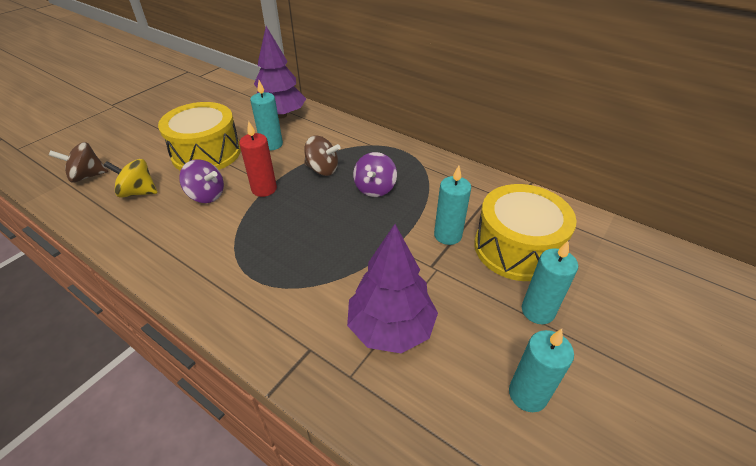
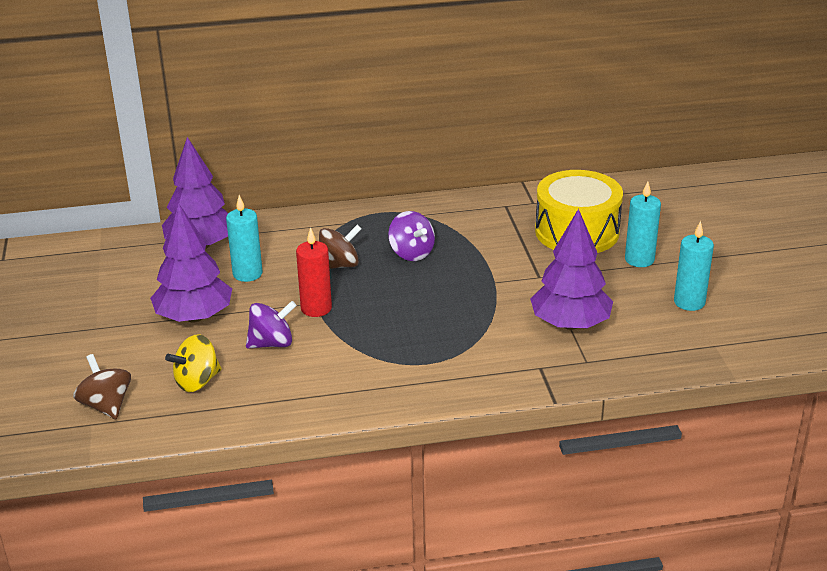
camera: 45 degrees left, 10 degrees down
(87, 176) = (106, 405): brown spinning top -> brown spinning top turned 120 degrees clockwise
(206, 153) = (194, 317): yellow drum -> purple tree
(447, 235) = (520, 251): turquoise candle -> none

